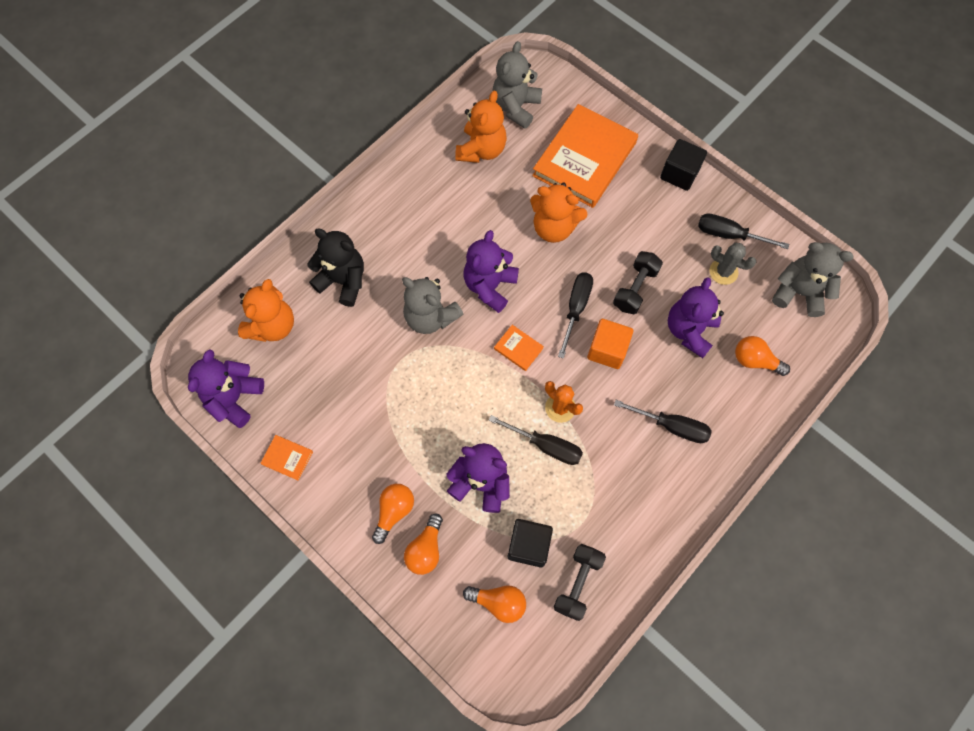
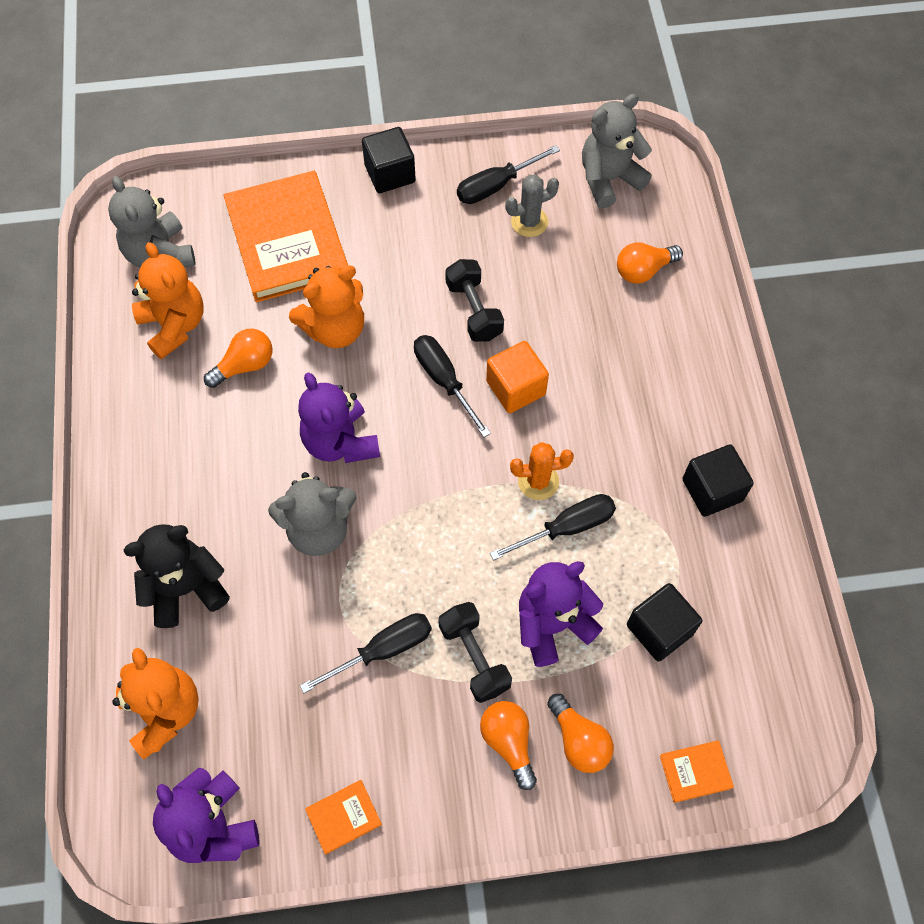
camera: 50 degrees left, 5 degrees down
(498, 602) = (696, 708): orange light bulb -> orange light bulb (245, 365)
(518, 348) = (437, 470): orange book -> orange book (695, 772)
(577, 583) = (736, 612): black dumbbell -> black dumbbell (474, 657)
(644, 511) = (712, 490): none -> black cube
(672, 426) = (647, 395): black screwdriver -> black screwdriver (383, 650)
(689, 330) = (562, 299): purple teddy bear -> none

